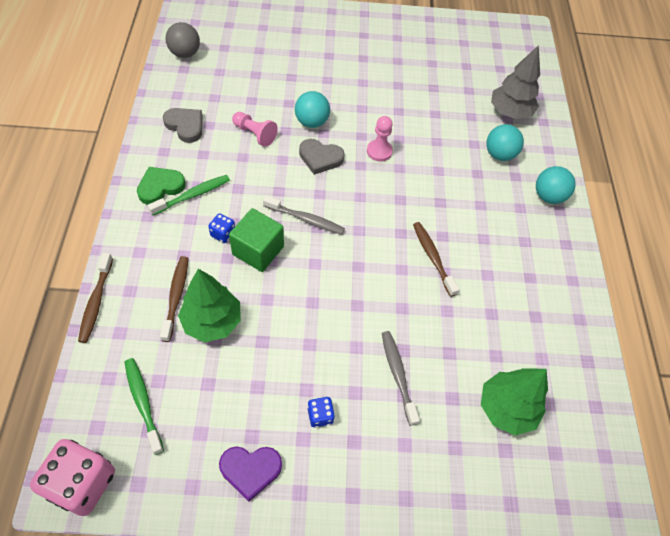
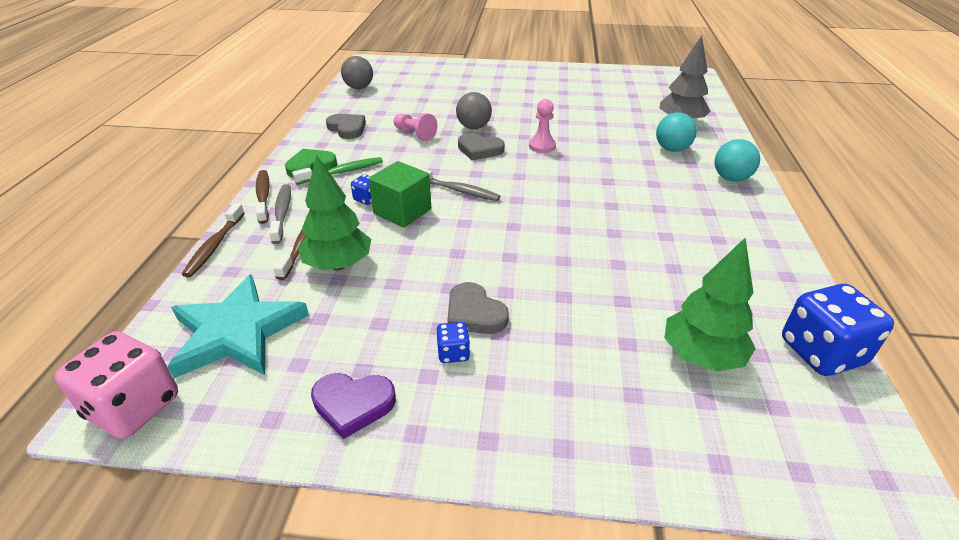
camera: 10 degrees right, 20 degrees down
(143, 403) = (237, 332): green toothbrush -> turquoise star
(311, 122) = (474, 127): turquoise ball -> grey ball
(333, 373) = (474, 313): none -> grey heart
(398, 375) = (556, 318): grey toothbrush -> grey toothbrush (282, 213)
(432, 257) = (600, 221): brown toothbrush -> brown toothbrush (263, 196)
(593, 400) = (821, 352): none -> blue dice

